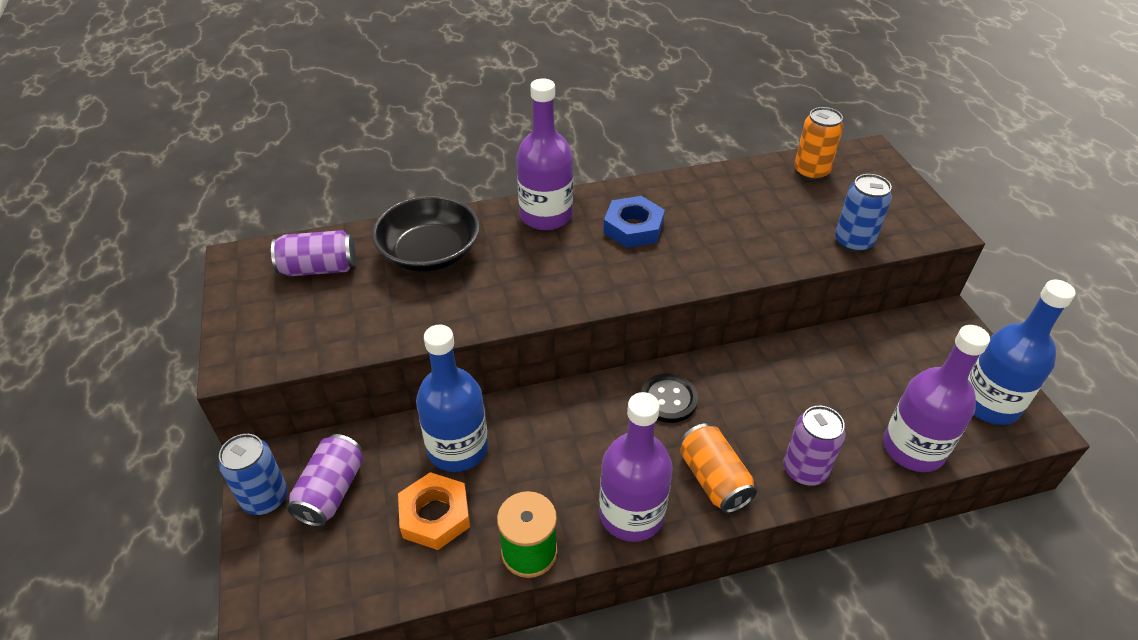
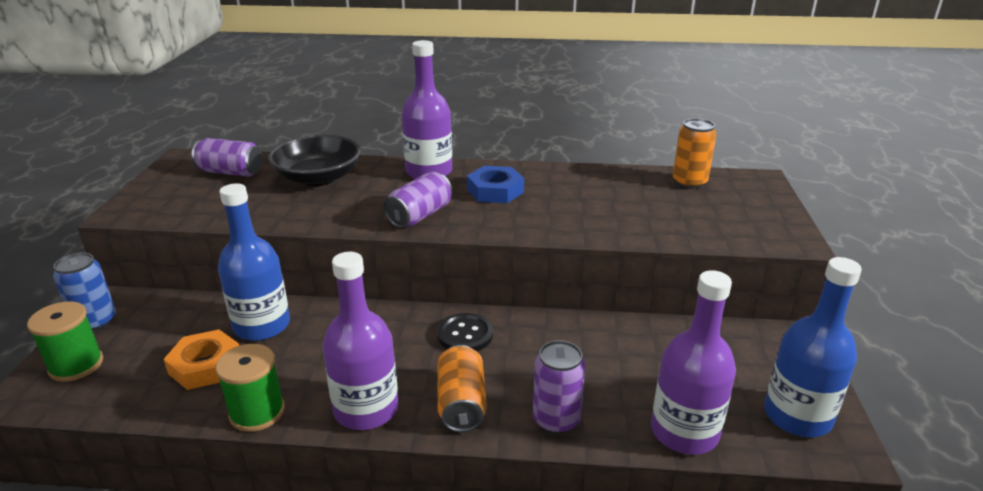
camera: 20 degrees right, 15 degrees down
(290, 560) = (76, 365): none -> green spool
(331, 491) = (144, 329): purple can -> purple can (420, 215)
(853, 242) = (694, 234): blue can -> none

